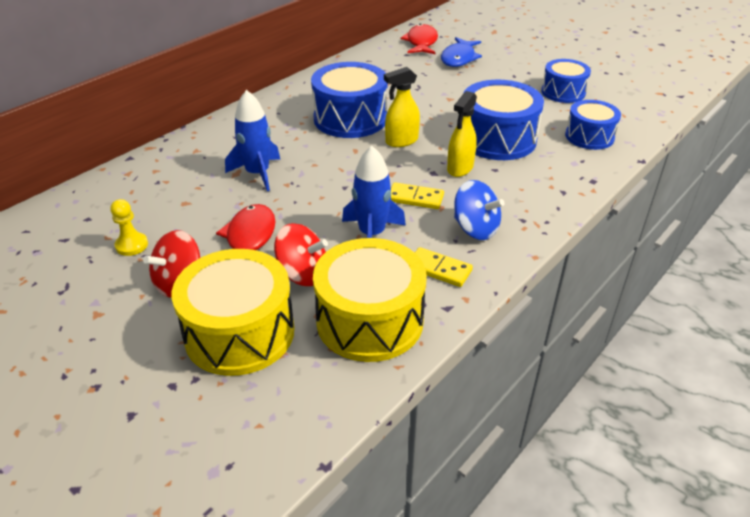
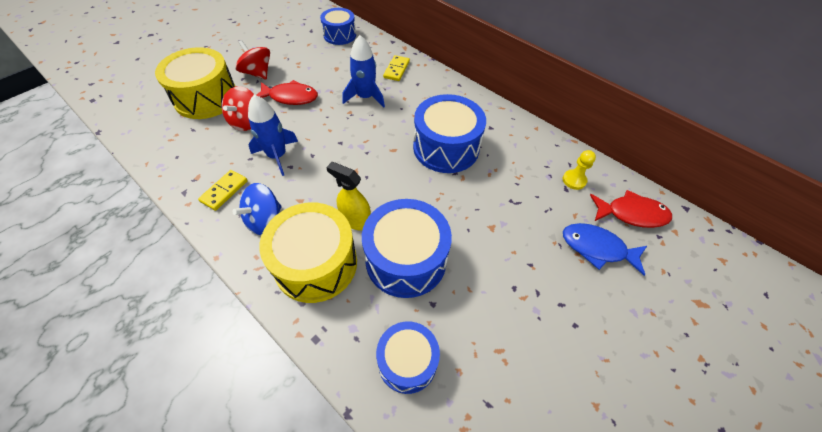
camera: 90 degrees right, 15 degrees up
(132, 245) = (298, 53): yellow pawn -> yellow pawn (574, 180)
(369, 320) = (190, 151): yellow drum -> yellow drum (316, 264)
(401, 141) = (405, 181): yellow spray bottle -> none
(415, 198) = (316, 184): yellow domino -> yellow domino (396, 69)
(563, 92) = (522, 358): blue drum -> blue drum (339, 35)

